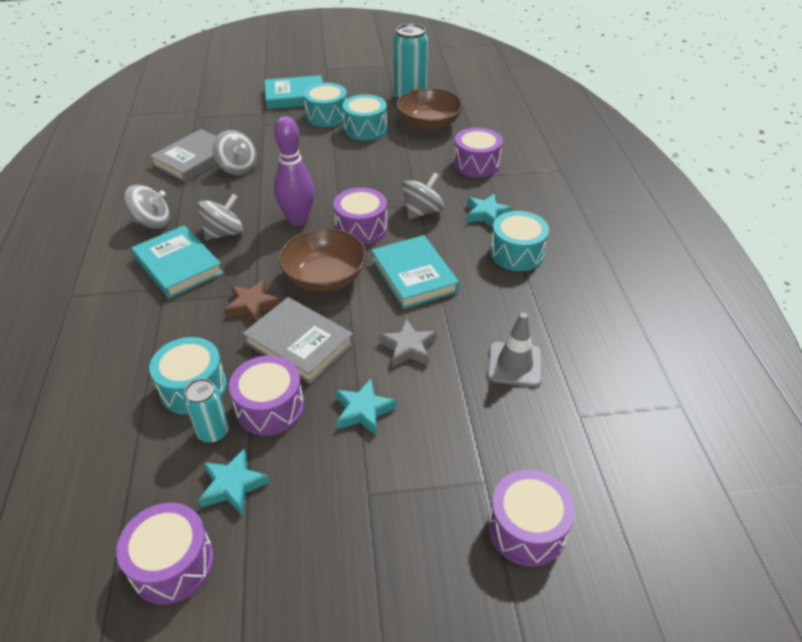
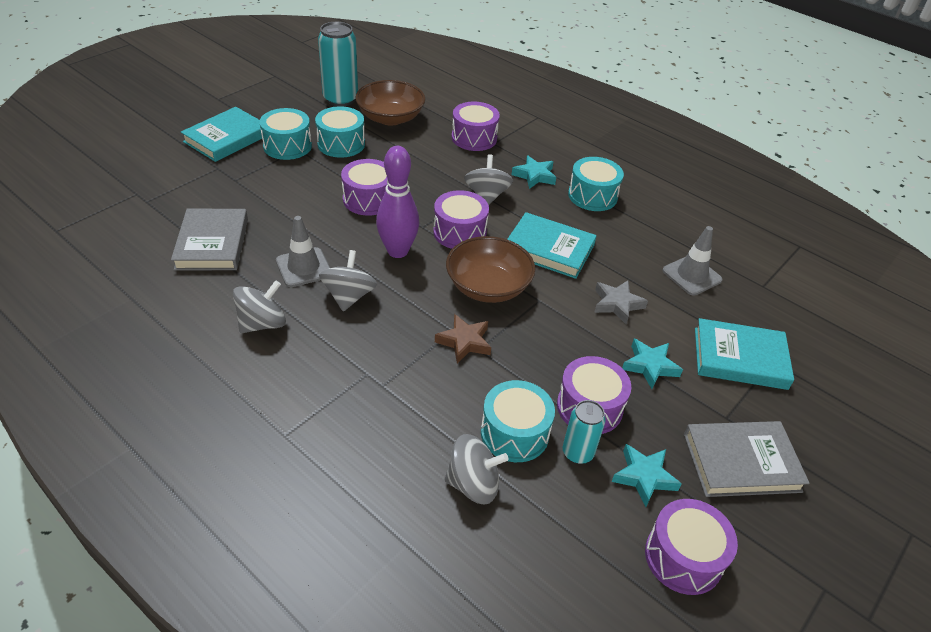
camera: 45 degrees left, 0 degrees up
(178, 265) = (349, 347): turquoise book -> turquoise book (740, 358)
(224, 200) = (303, 267): none -> grey traffic cone
(237, 168) = (271, 232): grey spinning top -> grey spinning top (473, 484)
(299, 343) = (542, 348): grey book -> grey book (741, 462)
(527, 529) = (825, 372): purple drum -> purple drum (368, 199)

